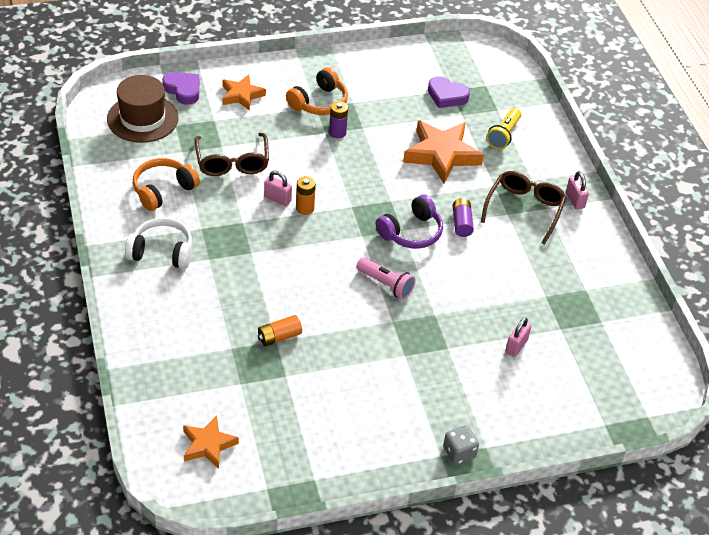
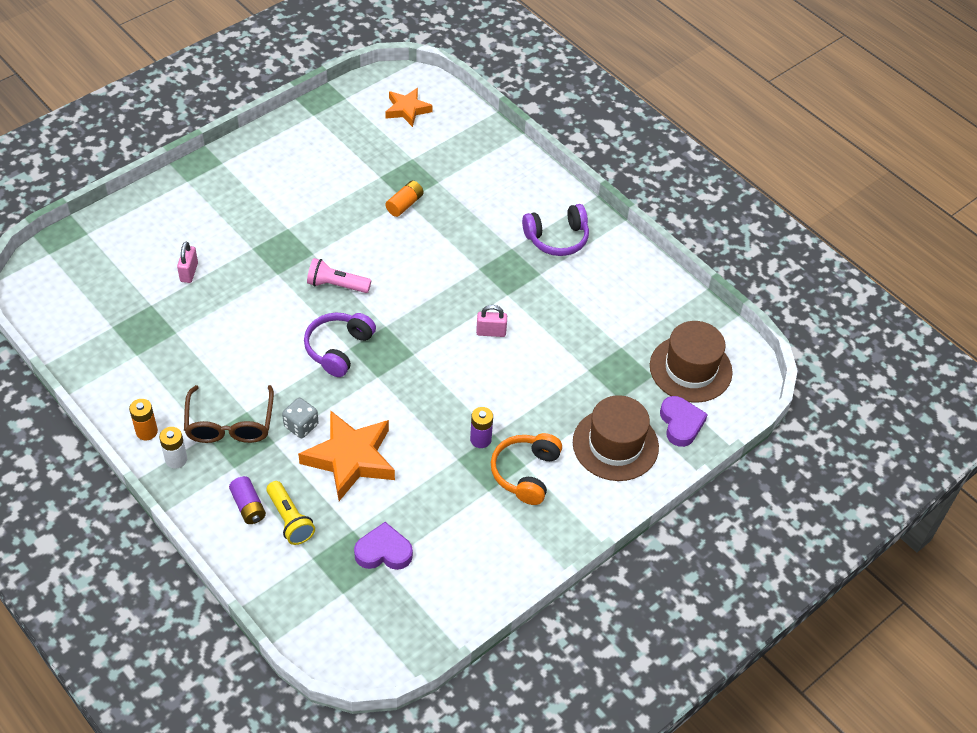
camera: 155 degrees right, 5 degrees up
(162, 252) = (557, 238): white headphones -> purple headphones
(163, 190) = (604, 297): orange headphones -> none
(183, 90) = (681, 423): purple heart -> purple heart turned 120 degrees counterclockwise
(232, 162) = (563, 355): brown glasses -> none
(241, 95) = (615, 444): orange star -> brown hat
(305, 208) = (458, 332): orange battery -> orange battery (146, 431)
(459, 452) = (208, 170): grey dice -> grey dice (301, 426)
(461, 223) = (291, 380): purple battery -> purple battery (248, 506)
(504, 135) = (290, 520): yellow flashlight -> yellow flashlight turned 150 degrees clockwise
(575, 200) = (176, 459): pink padlock -> white battery

